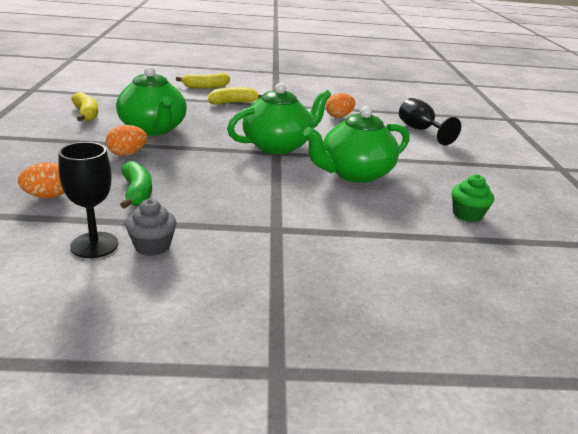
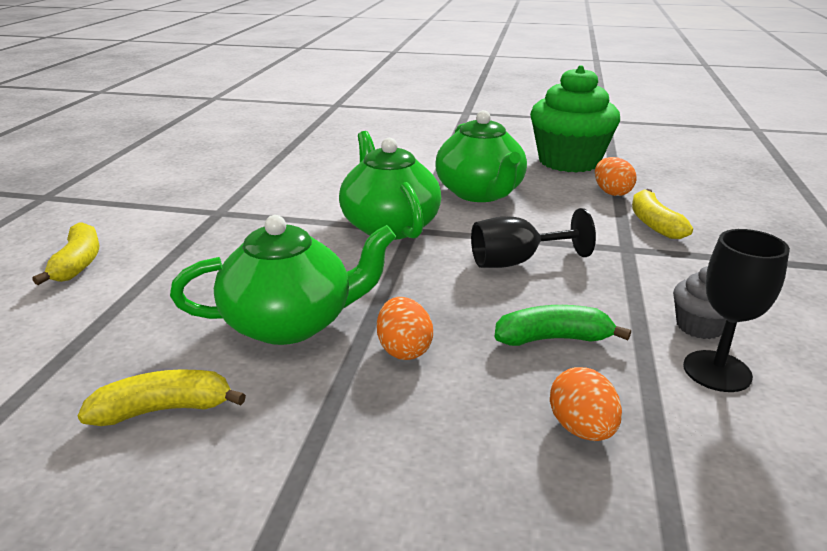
camera: 75 degrees left, 0 degrees up
(233, 103) = (189, 244): yellow banana -> yellow banana (654, 224)
(339, 116) = (292, 178): orange egg -> orange egg (611, 192)
(420, 130) = (357, 145): black goblet -> black goblet (516, 262)
(467, 215) = (569, 161): green cupcake -> green cupcake, size x2.20

